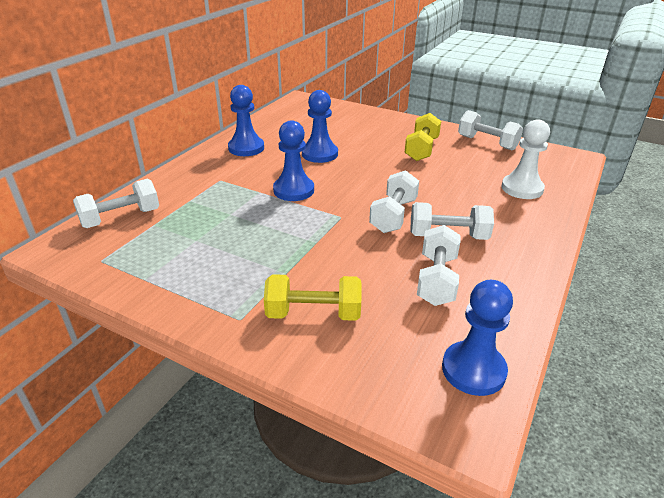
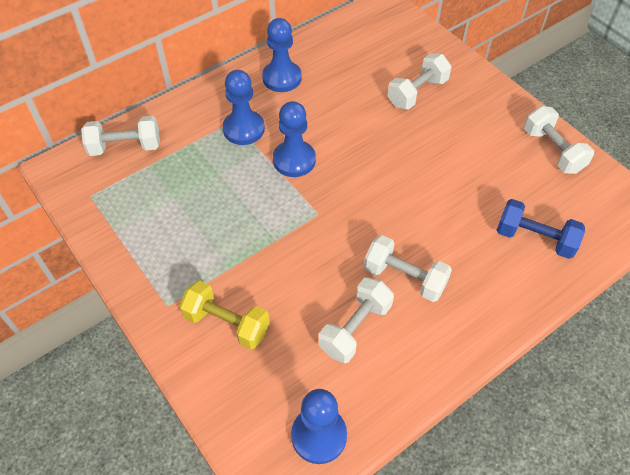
camera: 25 degrees right, 20 degrees up
(319, 154) = (351, 111): blue pawn -> blue pawn (244, 129)
(393, 215) = (369, 230): white dumbbell -> white dumbbell (417, 92)
(421, 149) = (467, 138): yellow dumbbell -> none
(522, 188) = (535, 238): white pawn -> blue dumbbell

